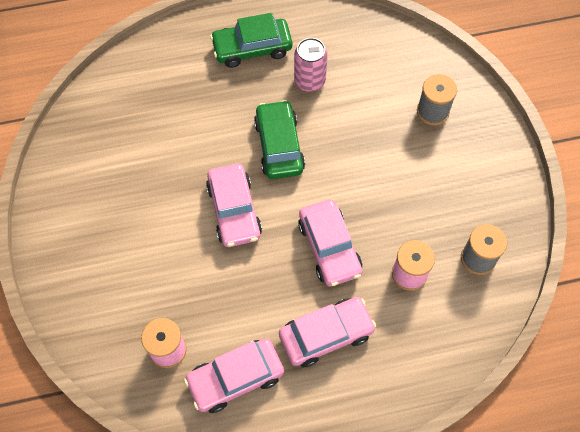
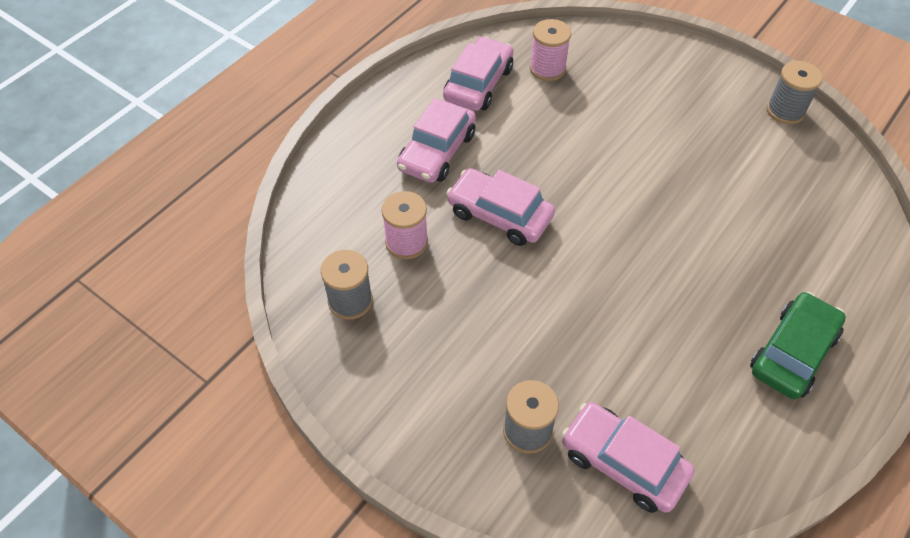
camera: 140 degrees right, 10 degrees down
(54, 177) = (785, 111): none -> grey spool
(234, 210) = (613, 187): pink car -> pink car (623, 463)
(279, 146) = (642, 270): green car -> none
(309, 81) = (692, 362): pink can -> none

